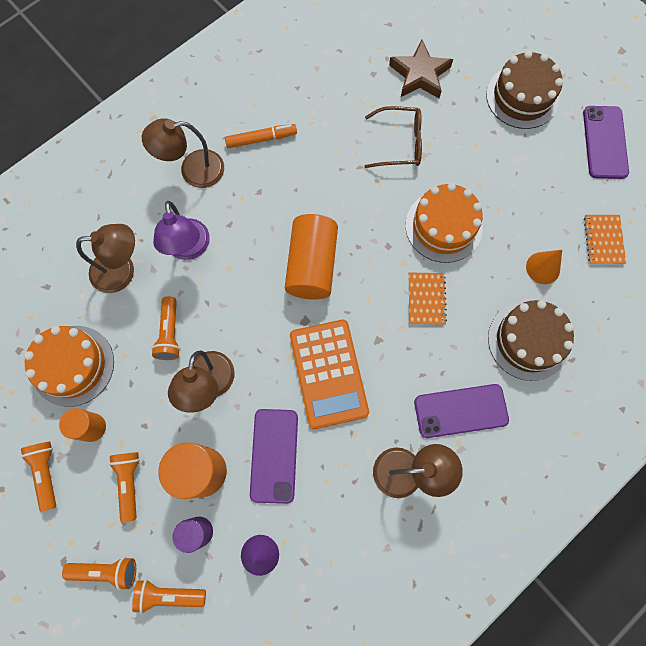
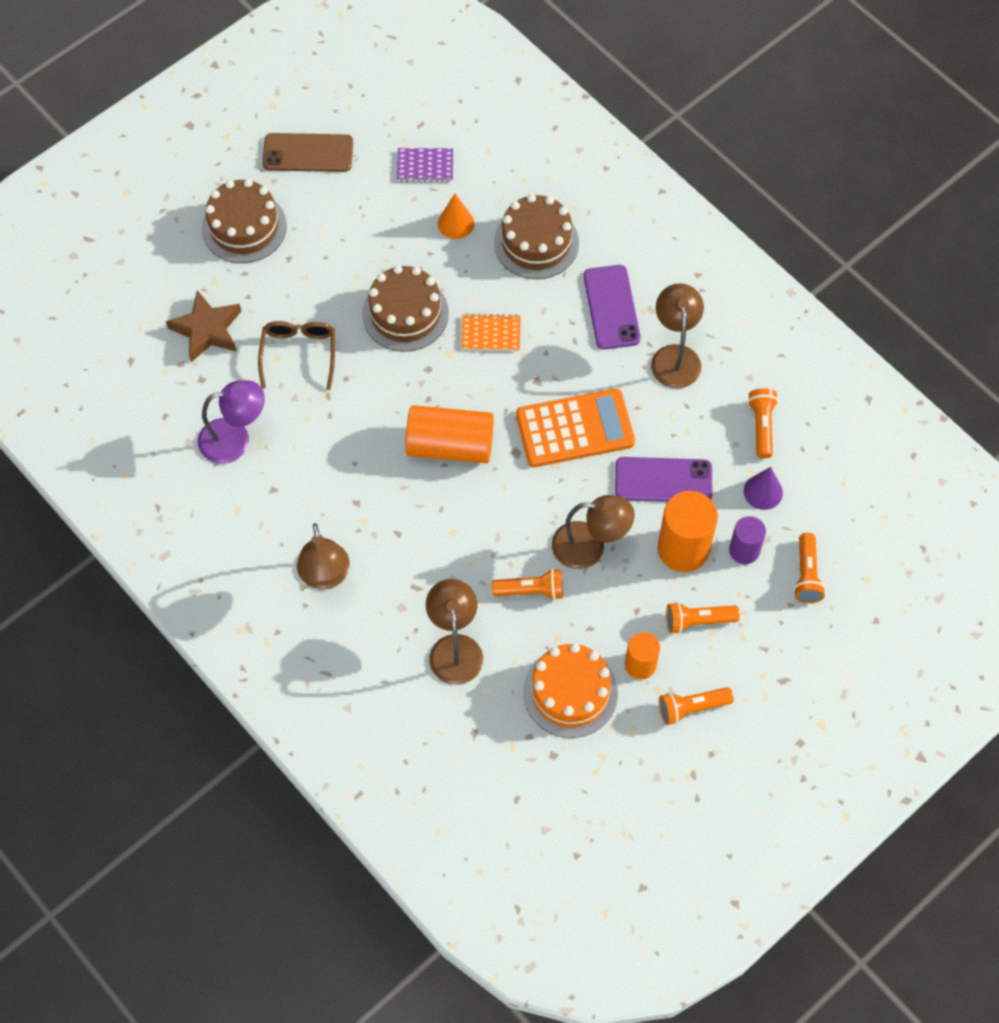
camera: 90 degrees left, 10 degrees down
(106, 570) = (788, 637): orange flashlight -> orange flashlight (761, 426)
(189, 249) = (428, 576): purple lamp -> purple lamp (235, 439)
(261, 139) = (285, 502): orange marker -> none
(443, 226) = (405, 313): orange cake -> brown cake
(603, 240) = (425, 166): orange notebook -> purple notebook
(605, 142) = (308, 153): purple phone -> brown phone

